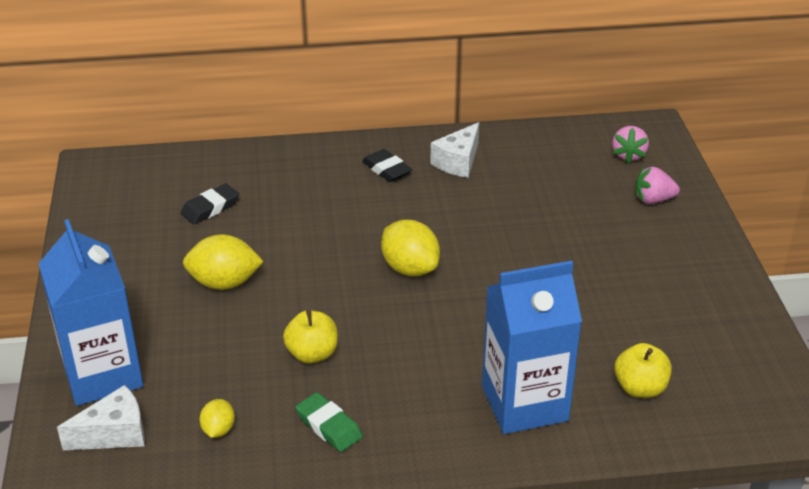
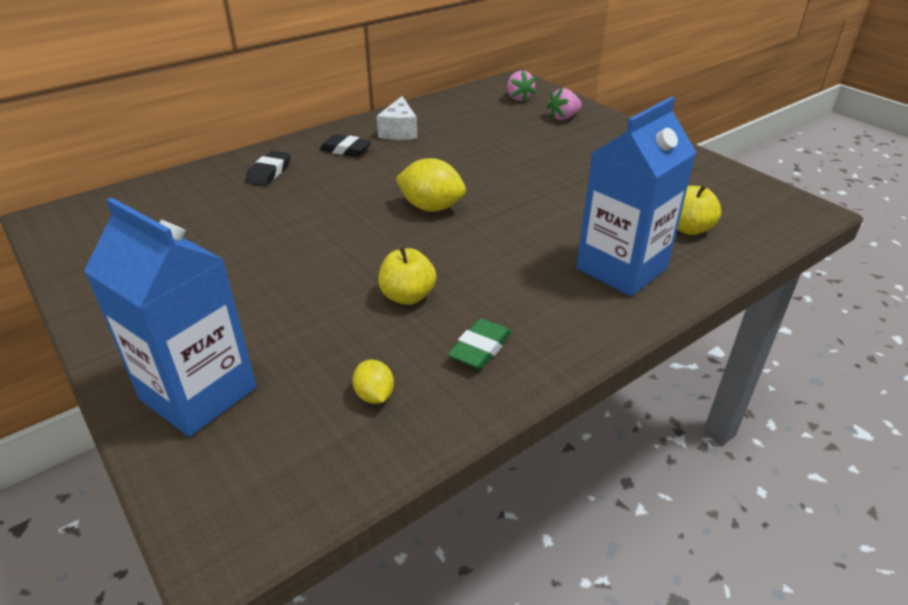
camera: 30 degrees left, 0 degrees up
(114, 433) = (259, 447): white cheese -> none
(210, 208) = (205, 217): black eraser -> black eraser (269, 172)
(224, 283) = (269, 269): yellow lemon -> none
(329, 426) = (480, 348): green eraser -> green eraser turned 75 degrees counterclockwise

